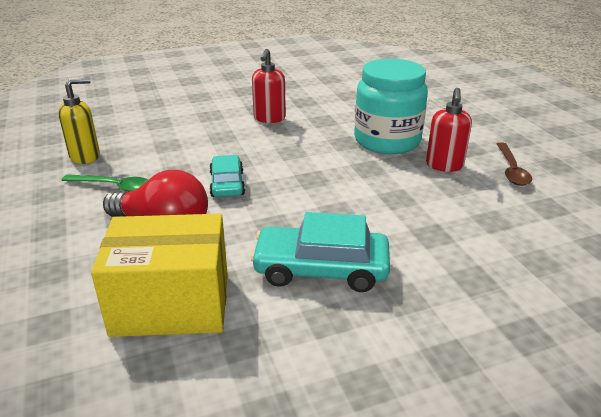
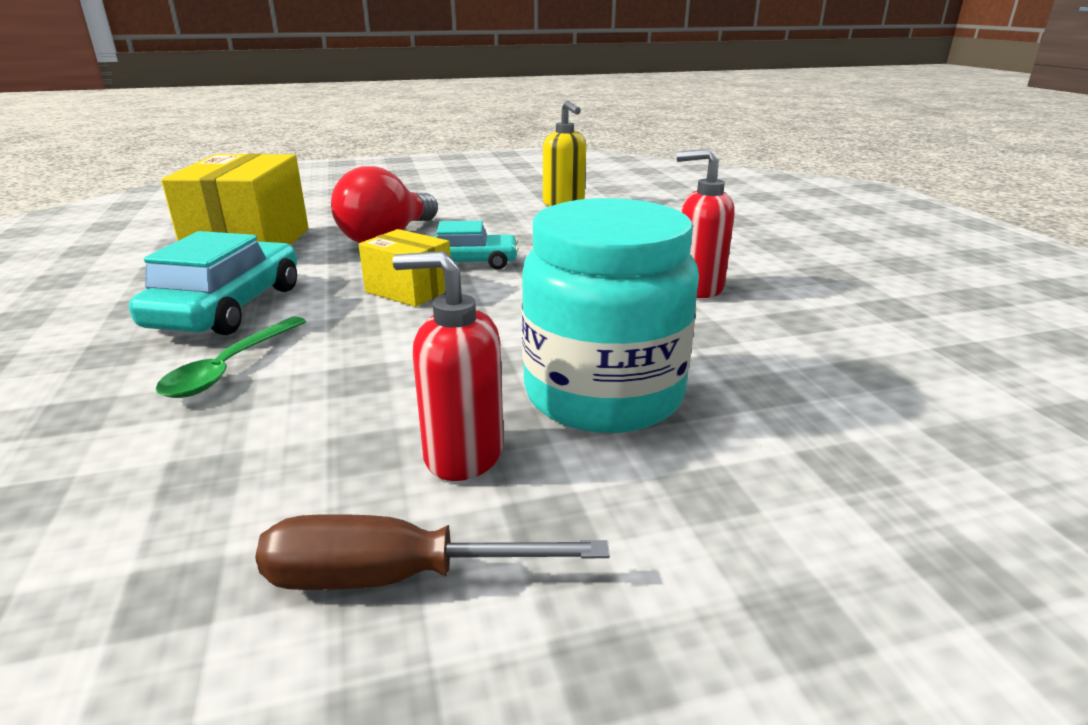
camera: 95 degrees right, 5 degrees down
(114, 187) = (486, 217): green spoon -> green spoon (230, 367)
(280, 200) = (409, 290): none -> yellow box
(511, 170) = (395, 578): brown spoon -> brown screwdriver

